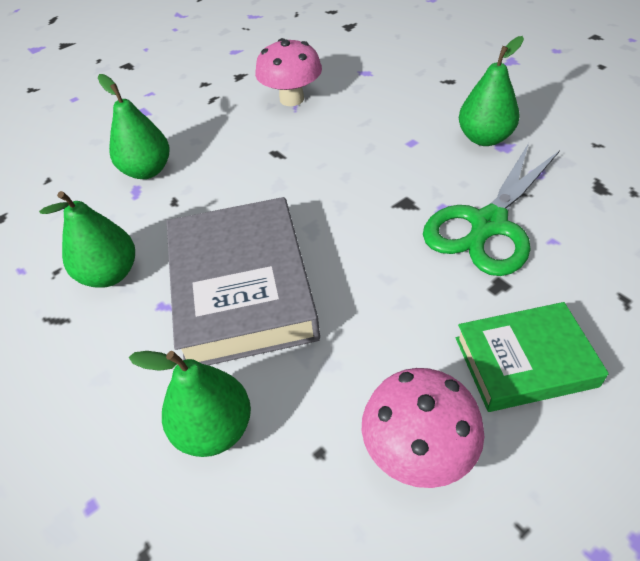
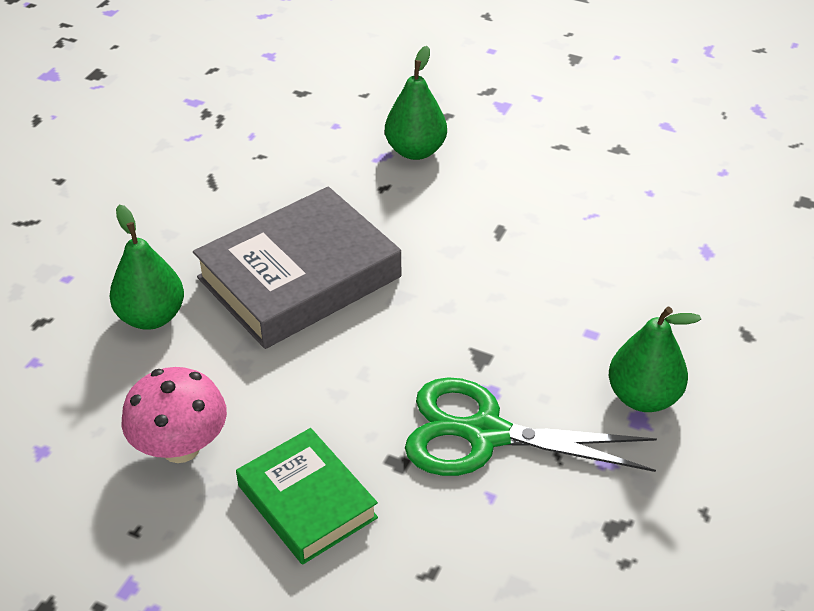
camera: 60 degrees right, 5 degrees down
(110, 274) = (273, 188): green pear -> none
(291, 99) = (604, 207): pink mushroom -> none

